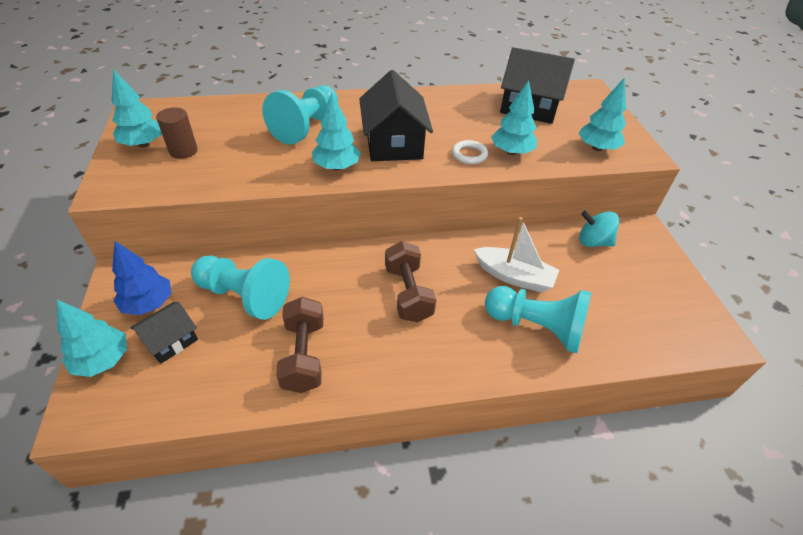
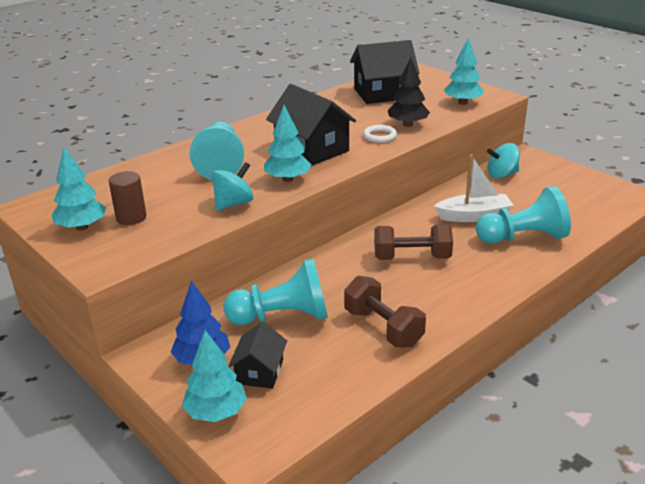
camera: 30 degrees left, 15 degrees down
(266, 173) = (233, 204): none -> turquoise spinning top
(408, 293) = (412, 257): brown dumbbell -> brown dumbbell turned 45 degrees counterclockwise
(511, 152) = (407, 124): turquoise tree -> black tree

